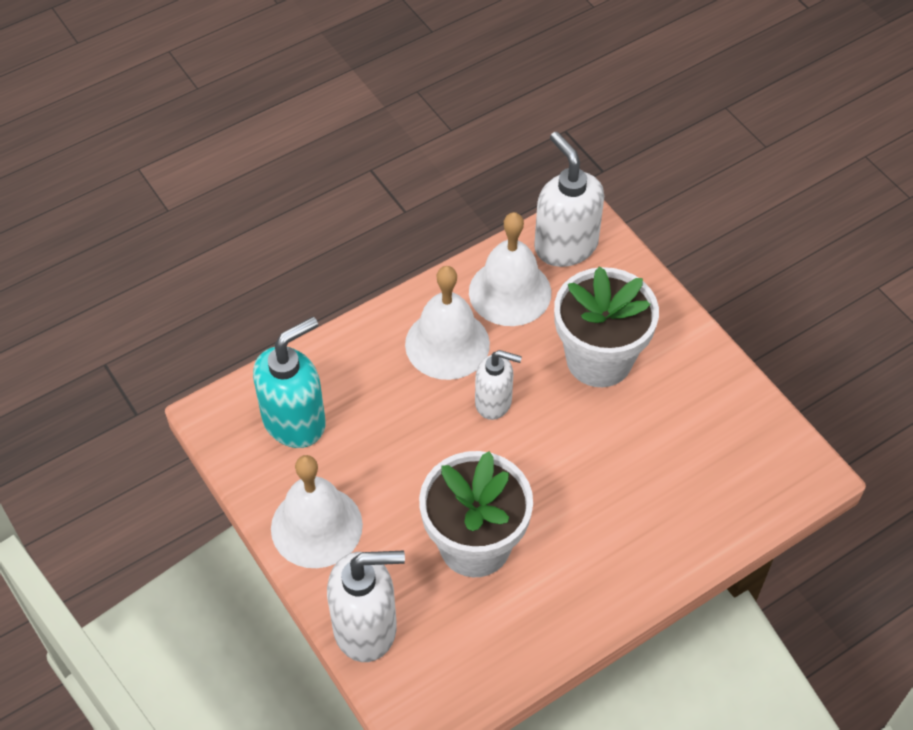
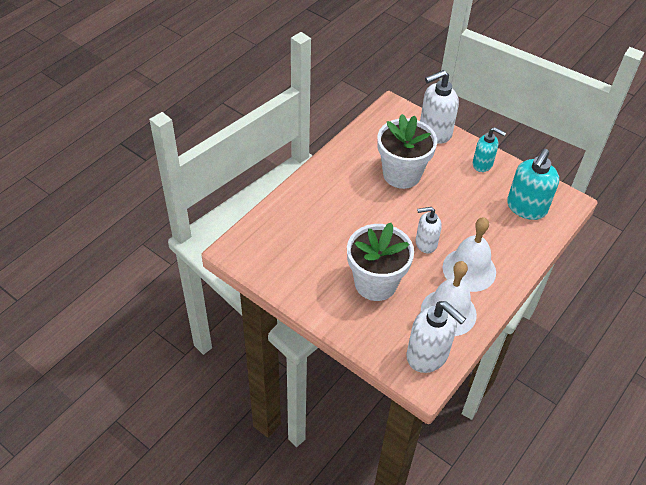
camera: 160 degrees right, 5 degrees down
(316, 526) = (482, 164): white bell -> turquoise soap dispenser

